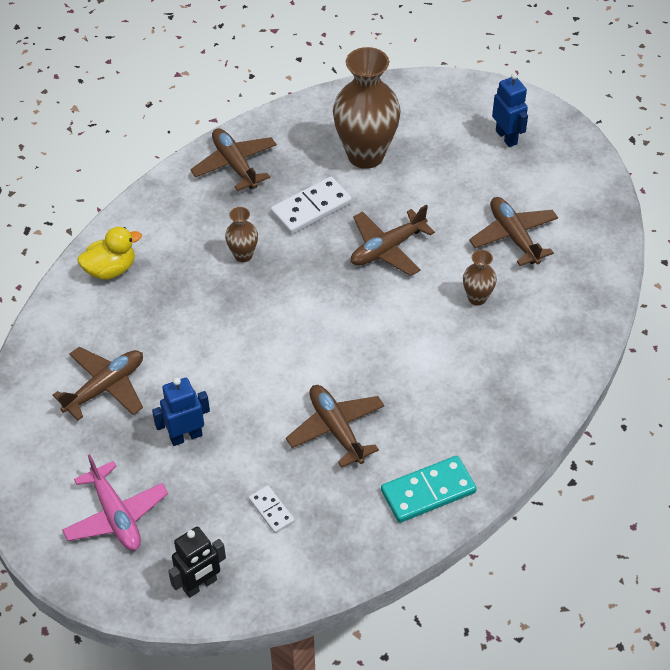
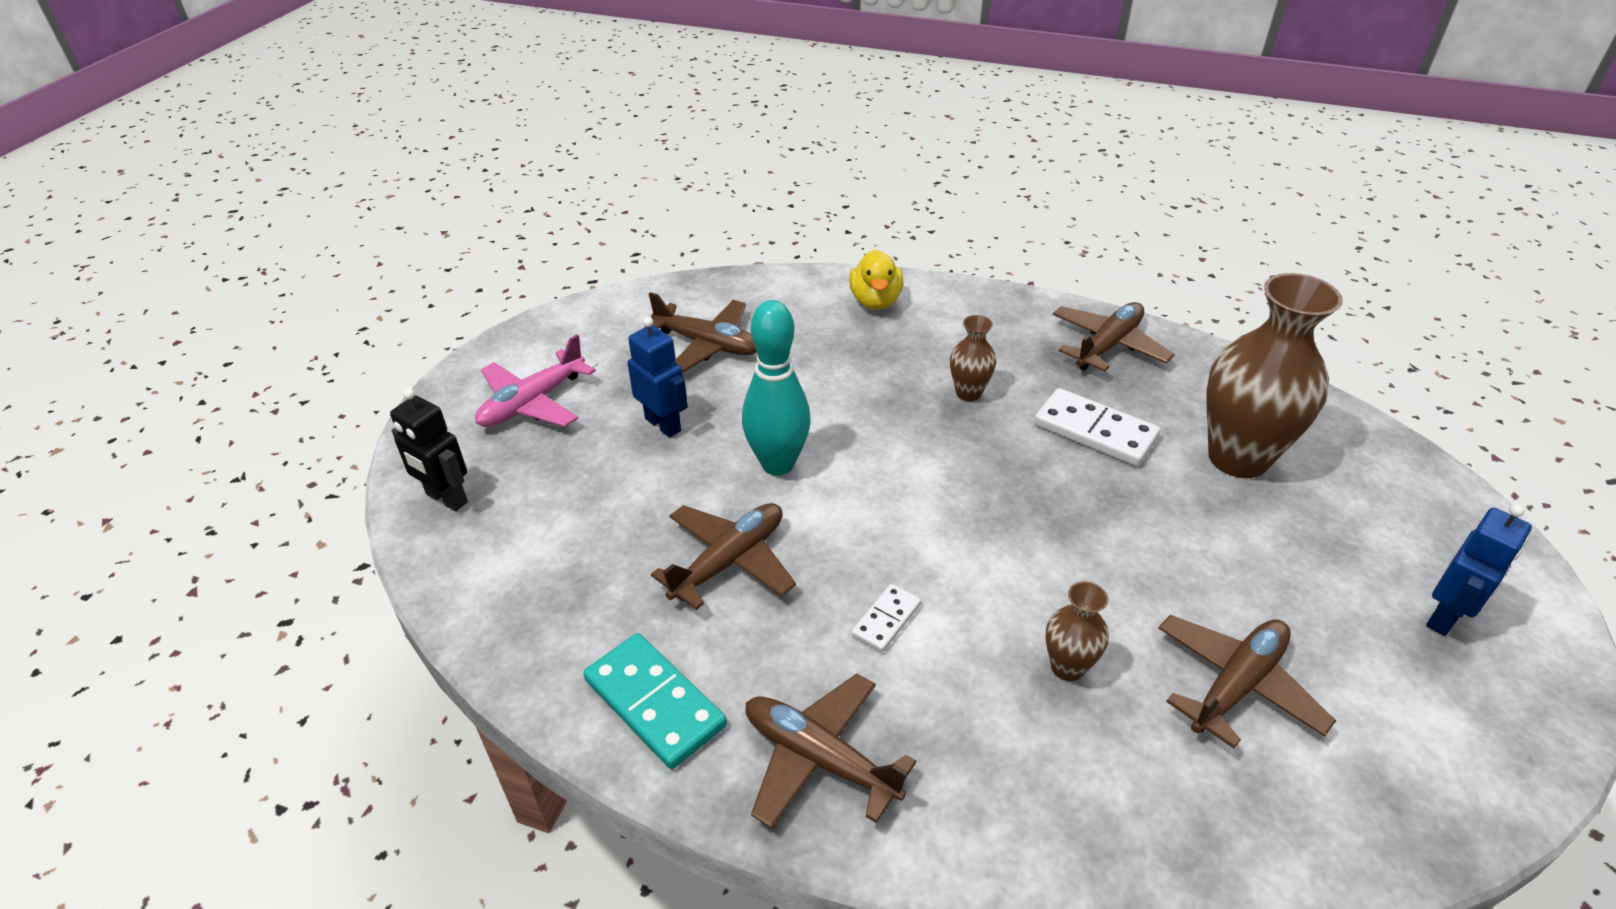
camera: 70 degrees right, 10 degrees down
(111, 269) = (875, 301): yellow duck -> yellow duck turned 45 degrees clockwise
(260, 380) = (778, 464): none -> turquoise bowling pin
(271, 510) = (573, 533): white domino -> white domino (886, 620)
(387, 248) = (1085, 529): brown plane -> brown plane (819, 758)

